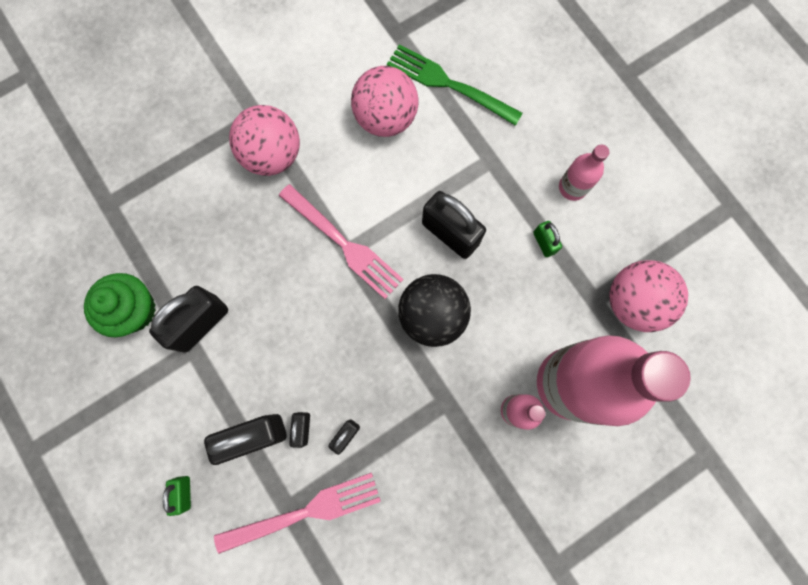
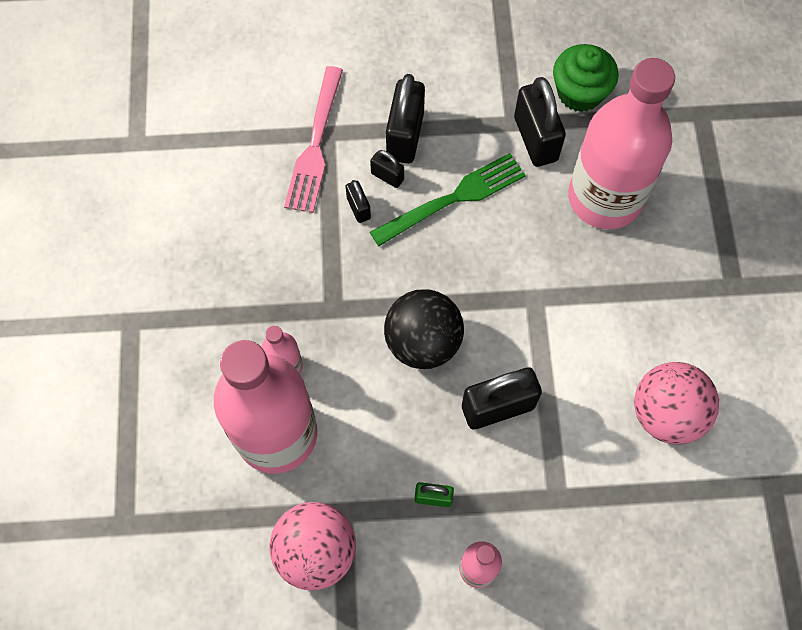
camera: 120 degrees right, 10 degrees down
(184, 492) = (392, 64): green padlock -> none
(228, 241) = (605, 198): none -> pink bottle
(272, 155) = (679, 280): pink ball -> none
(343, 243) = (545, 299): pink fork -> none
(449, 84) = (675, 506): green fork -> green fork (453, 199)

